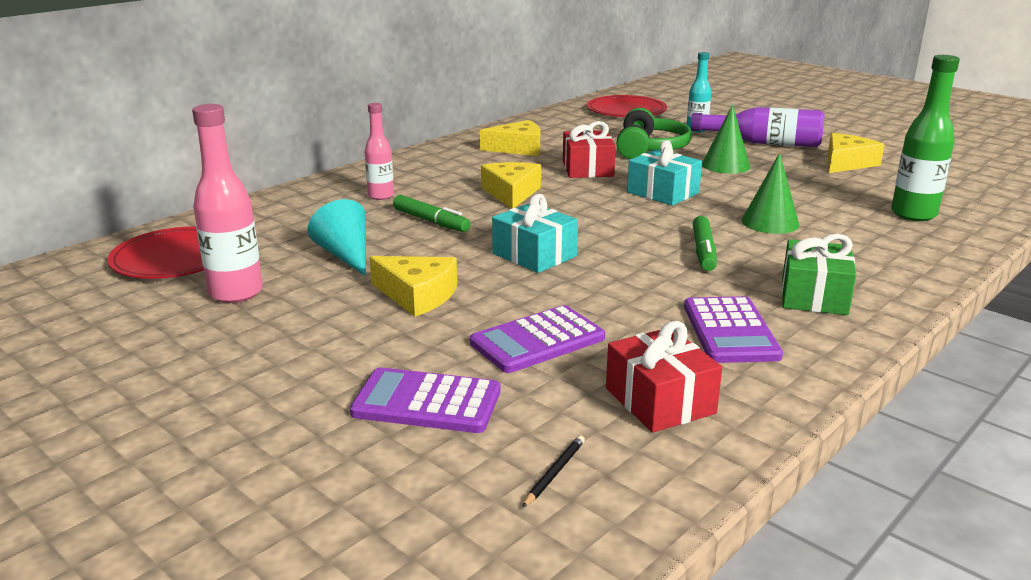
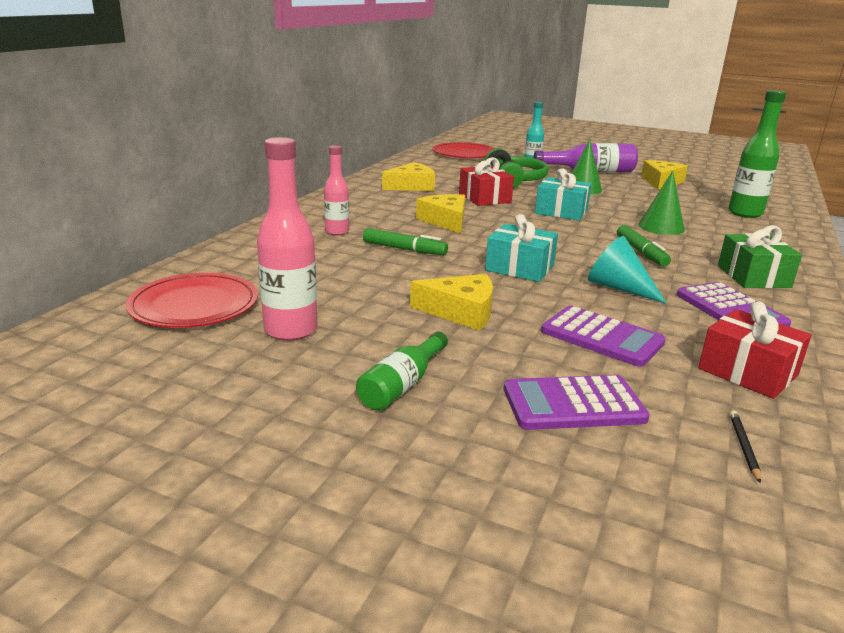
camera: 20 degrees left, 0 degrees up
(283, 358) = (402, 385): none -> green bottle
(346, 255) = (360, 285): turquoise cone -> turquoise cone (618, 288)
(537, 341) = (602, 337): purple calculator -> purple calculator turned 90 degrees counterclockwise

